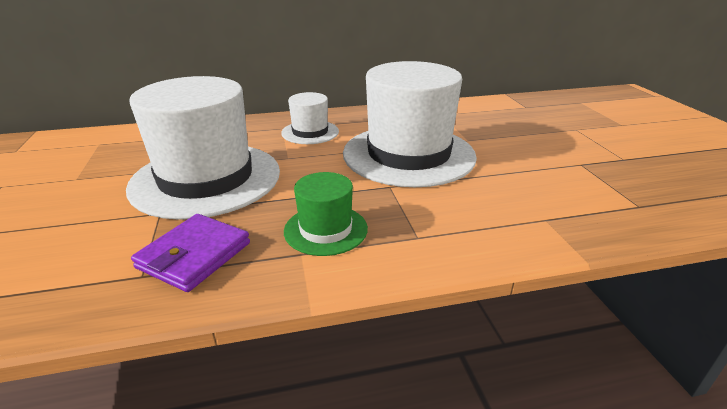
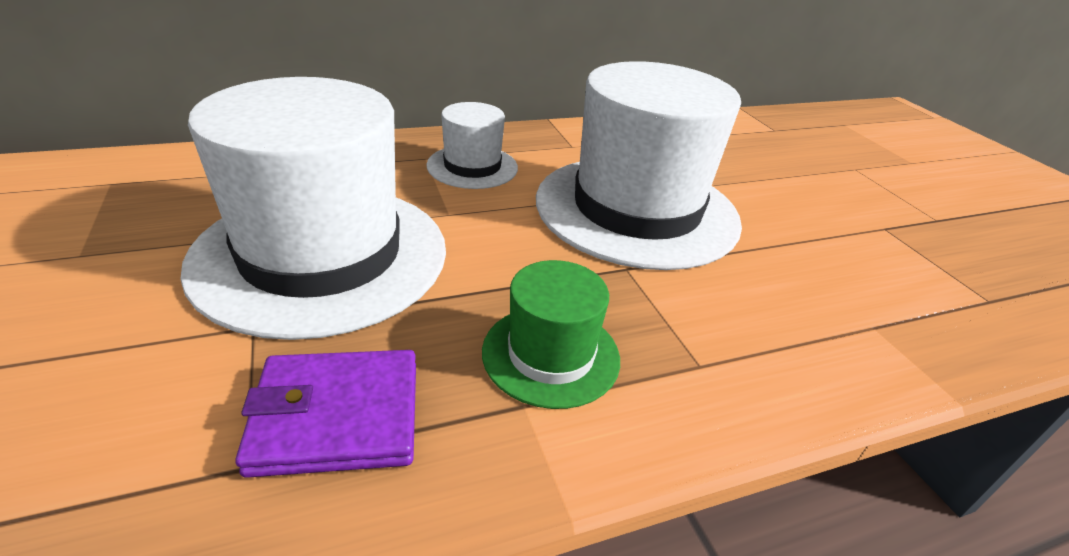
camera: 10 degrees left, 5 degrees up
(194, 255) = (337, 416): purple wallet -> purple wallet turned 60 degrees clockwise

